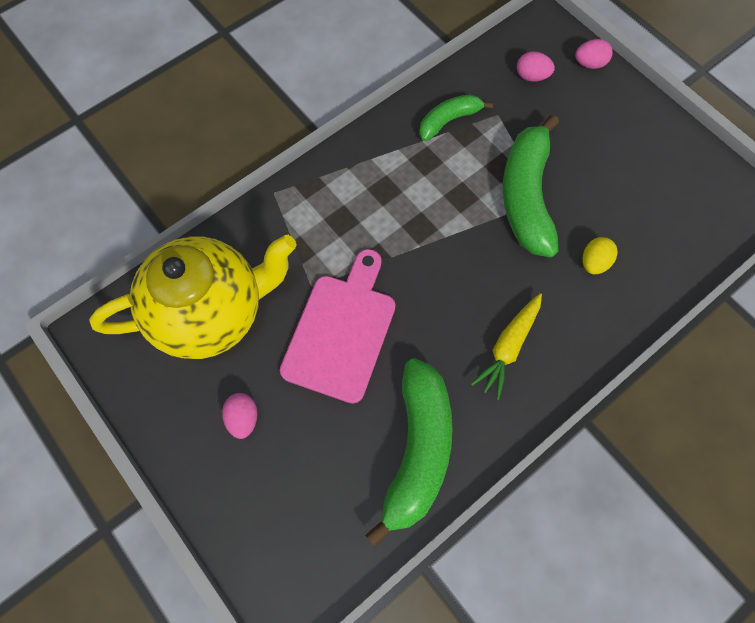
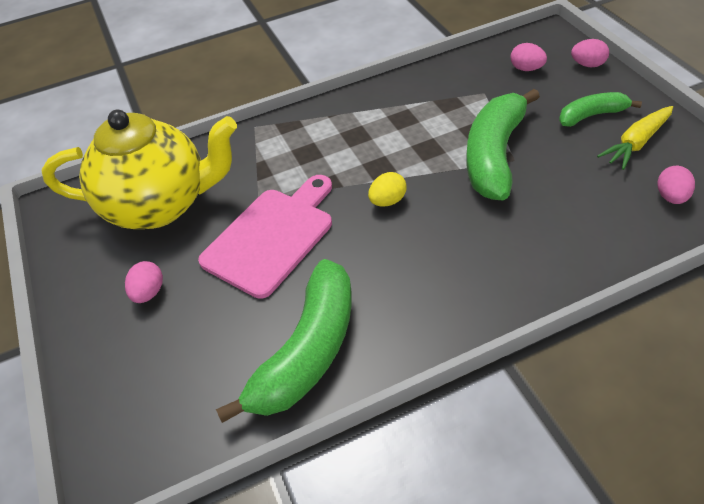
camera: 20 degrees right, 20 degrees down
(449, 120) = (435, 92): green banana -> green banana (591, 115)
(508, 347) = (436, 276): yellow carrot -> yellow carrot (636, 143)
(594, 262) = (551, 217): yellow egg -> yellow egg (387, 201)
(691, 222) = (671, 197): none -> pink egg

